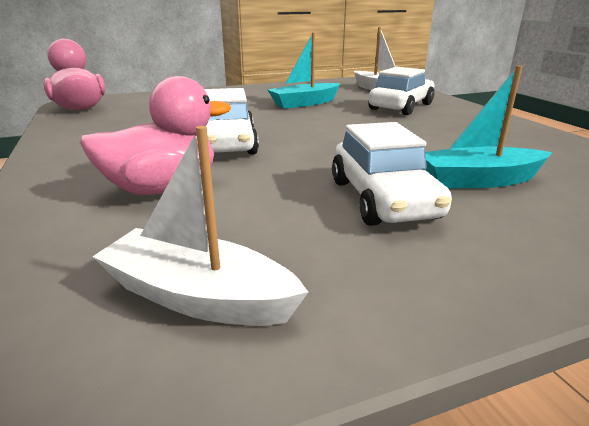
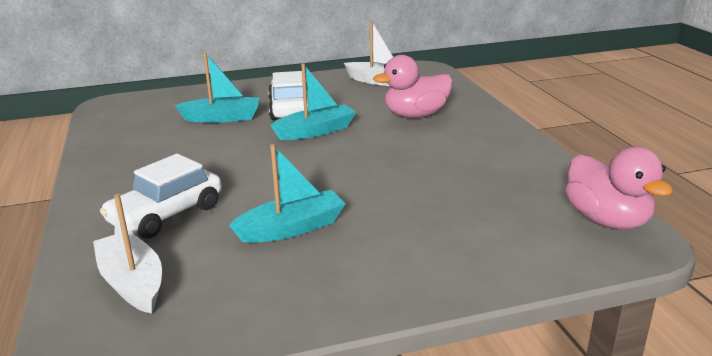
camera: 175 degrees left, 0 degrees up
(227, 144) = (385, 151): white car -> none
(318, 163) = (316, 131): none -> turquoise boat

